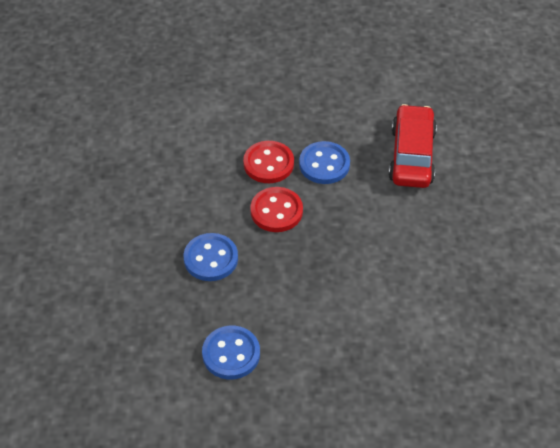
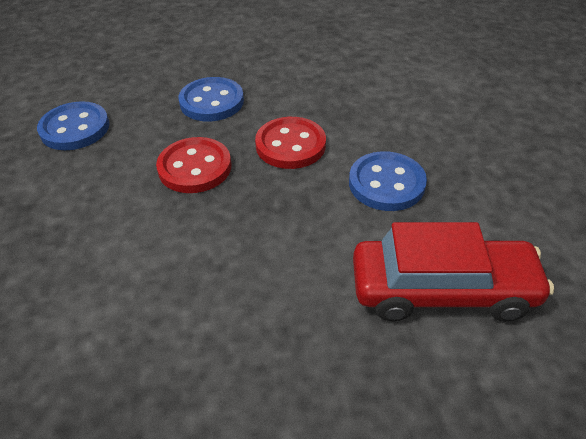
camera: 85 degrees right, 5 degrees down
(268, 164) = (371, 132): red button -> red button (195, 167)

